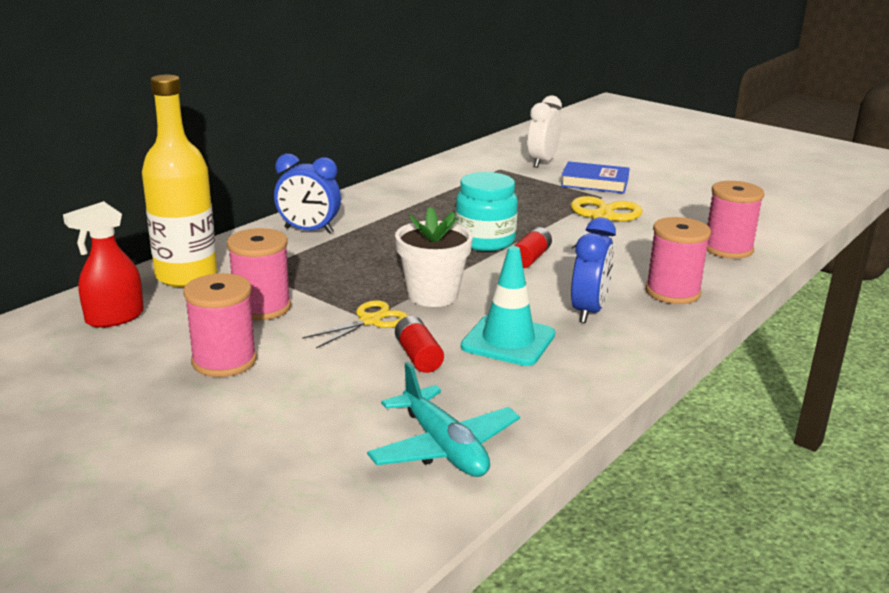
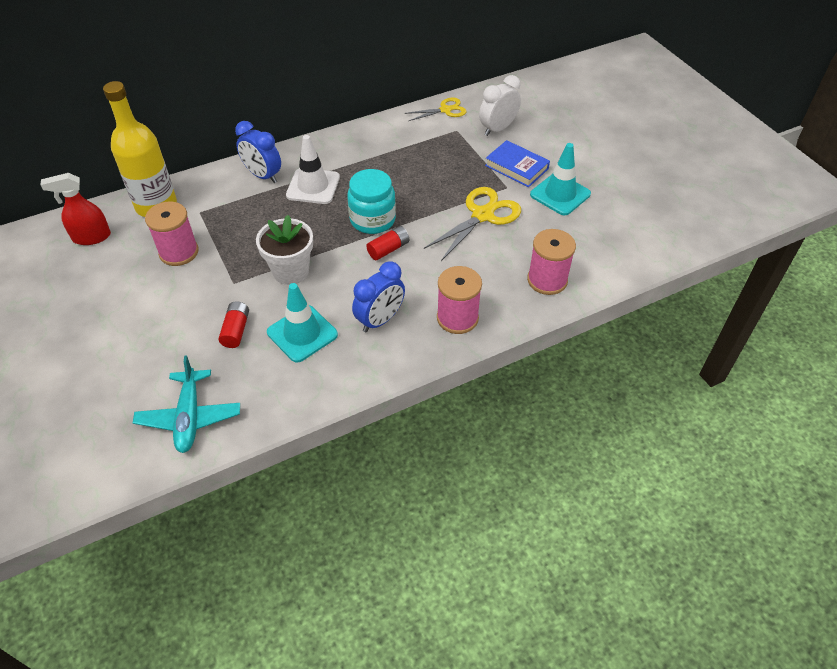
camera: 25 degrees right, 25 degrees up
(224, 361) = (125, 298): pink spool -> none
(370, 321) = (233, 286): yellow scissors -> yellow scissors (445, 110)
(382, 229) = (313, 186): none -> white traffic cone
(662, 193) = (560, 194): none -> turquoise traffic cone

